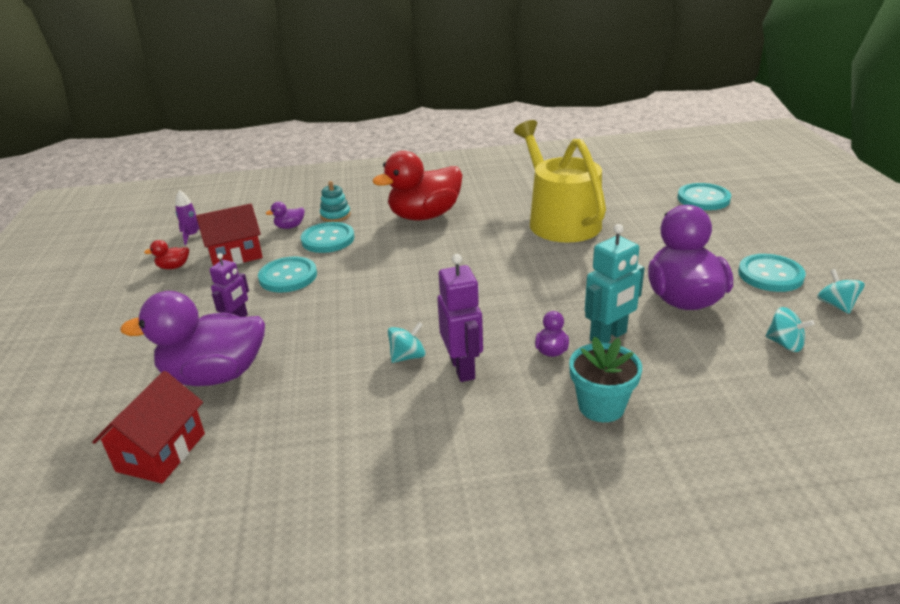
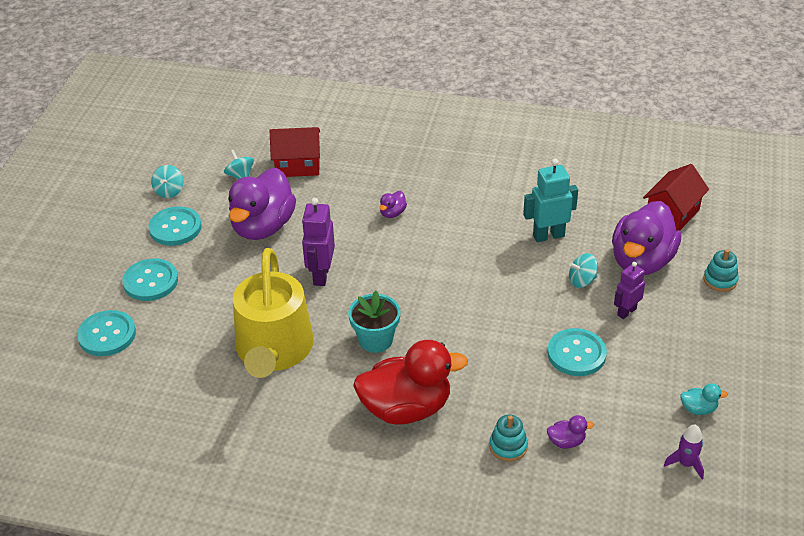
camera: 160 degrees left, 10 degrees up
(116, 378) = (720, 280): none -> turquoise stacking toy
(174, 267) = (698, 409): red duck -> turquoise duck
(215, 375) = (642, 261): purple duck -> purple duck turned 105 degrees clockwise
(235, 255) = (631, 407): red house -> red house (297, 165)
(328, 239) = (526, 401): turquoise button -> turquoise button (150, 281)
(408, 356) = (495, 237): turquoise spinning top -> turquoise spinning top (582, 280)
(463, 368) = (460, 217): purple robot -> purple robot (321, 275)
(601, 406) = (391, 170): turquoise flower pot -> turquoise flower pot (375, 340)
(608, 337) = (345, 212): turquoise robot -> turquoise robot (548, 235)

